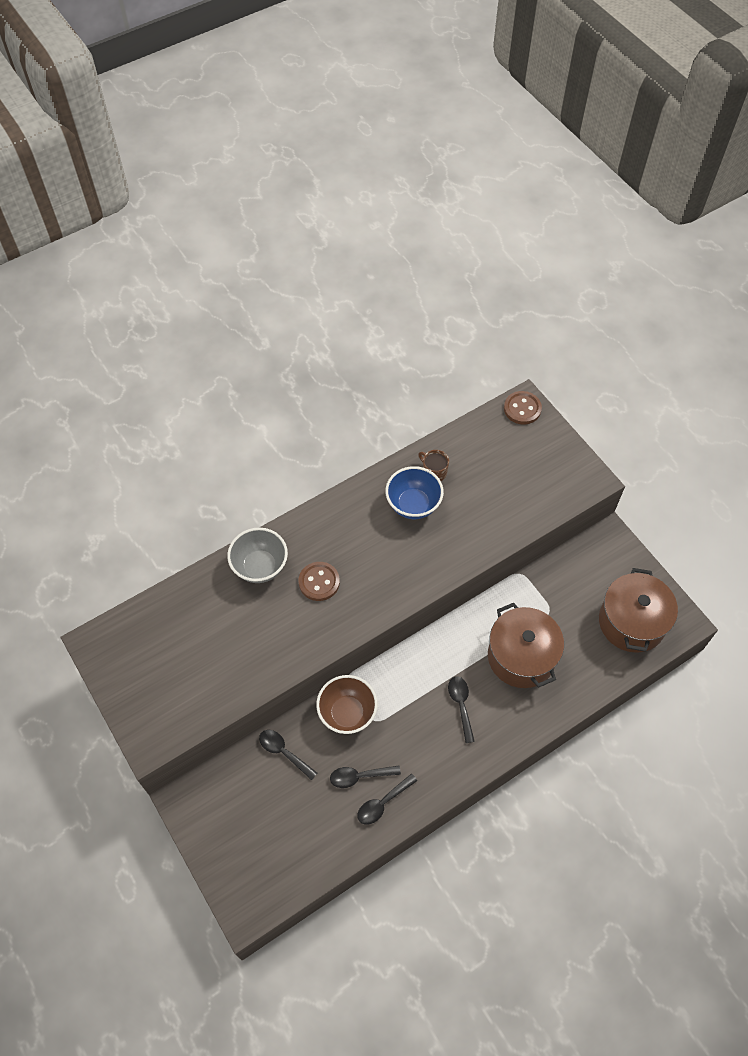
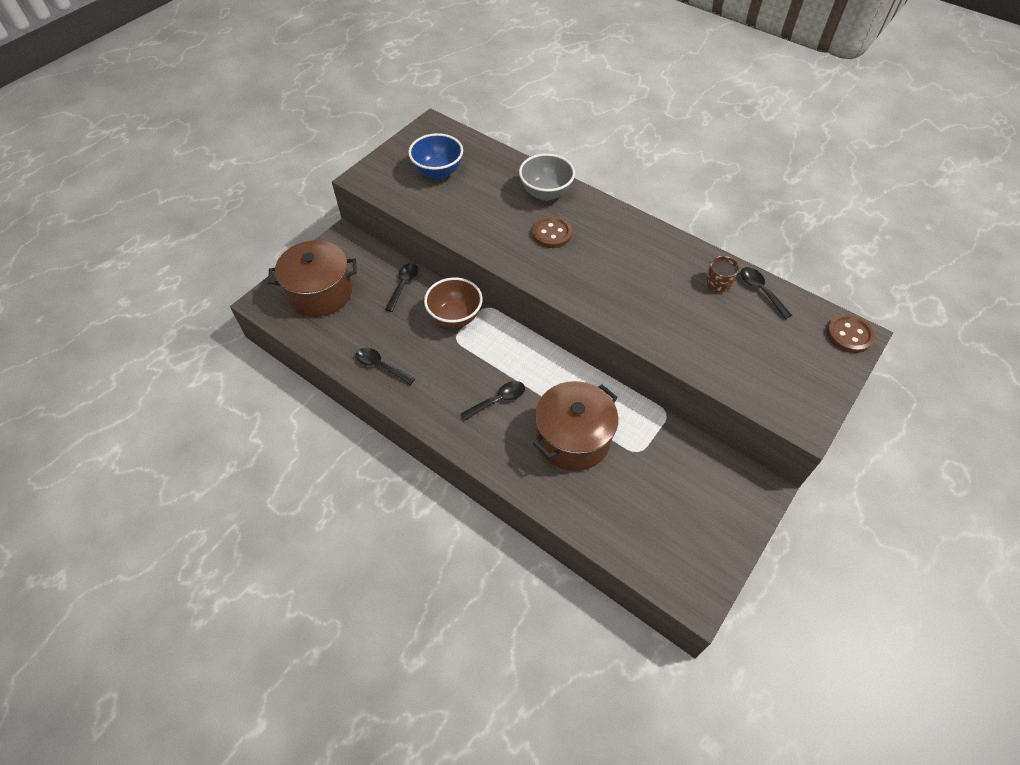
camera: 70 degrees right, 5 degrees down
(359, 776) = (399, 342): black spoon -> black spoon (760, 291)
(413, 505) = (671, 276): blue bowl -> blue bowl (438, 172)
(631, 622) = (667, 538): brown pot -> brown pot (320, 293)

